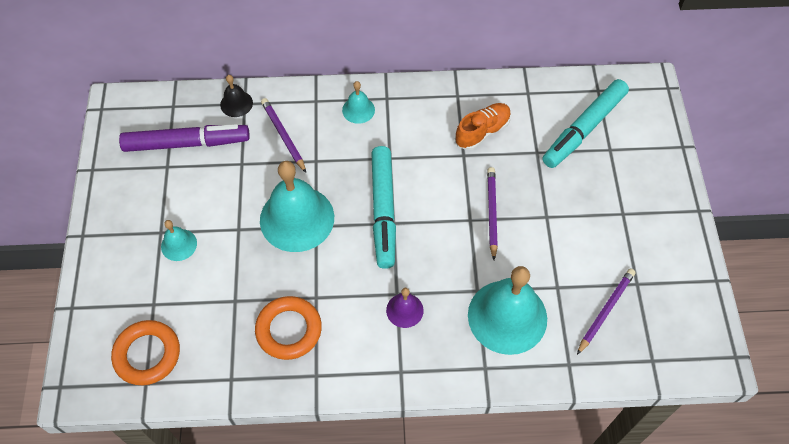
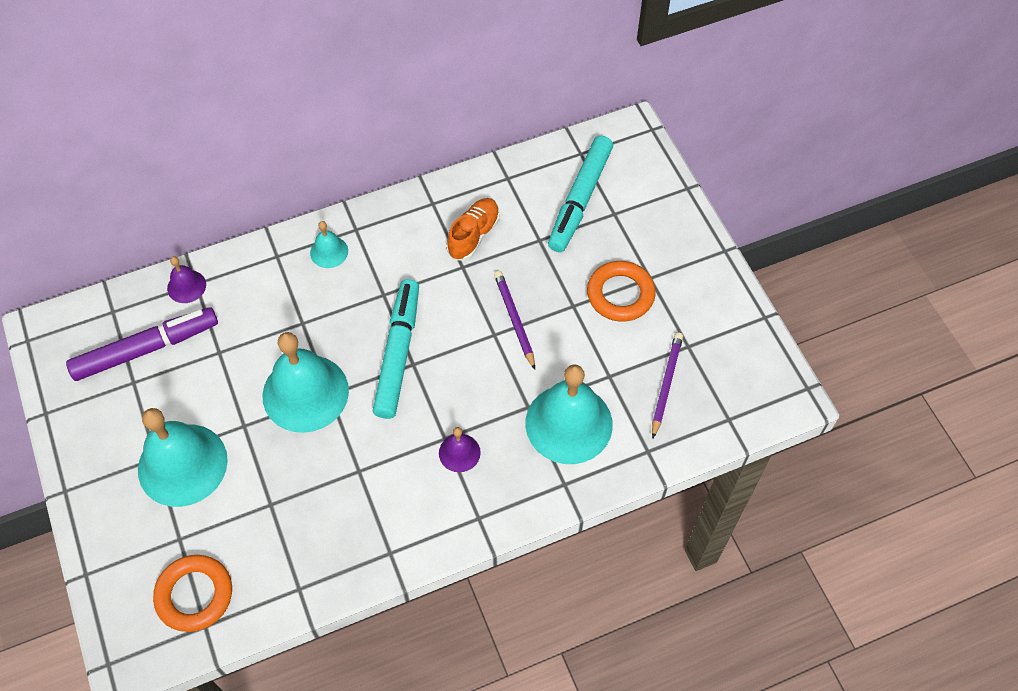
camera: 20 degrees left, 0 degrees up
(179, 245) = (182, 464): turquoise bell -> turquoise bell, size x2.12
(236, 103) = (186, 286): black bell -> purple bell
(283, 135) = (255, 306): purple pencil -> none
(289, 330) = (342, 515): orange ring -> orange ring (620, 294)
(383, 210) = (398, 354): turquoise marker -> turquoise marker turned 150 degrees counterclockwise

